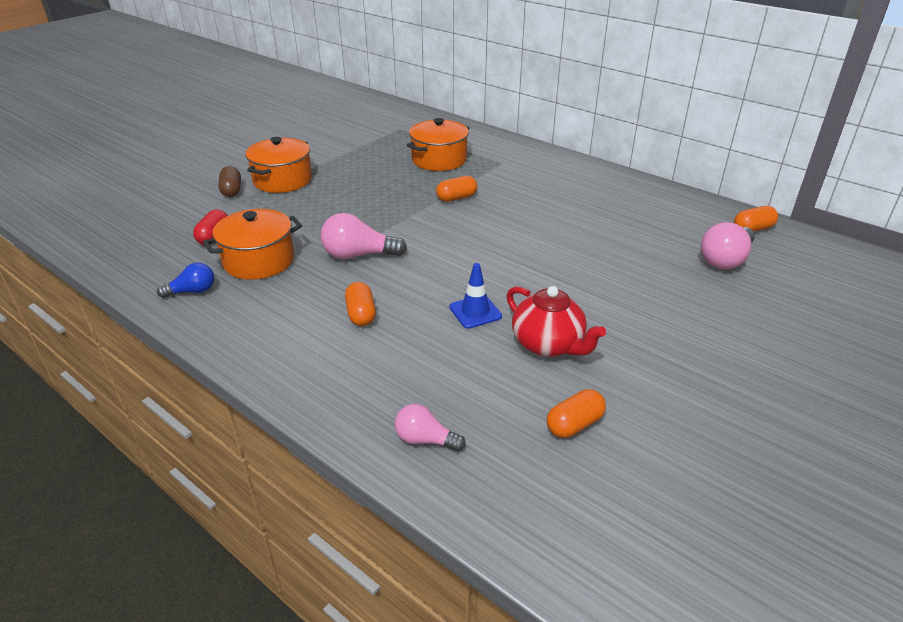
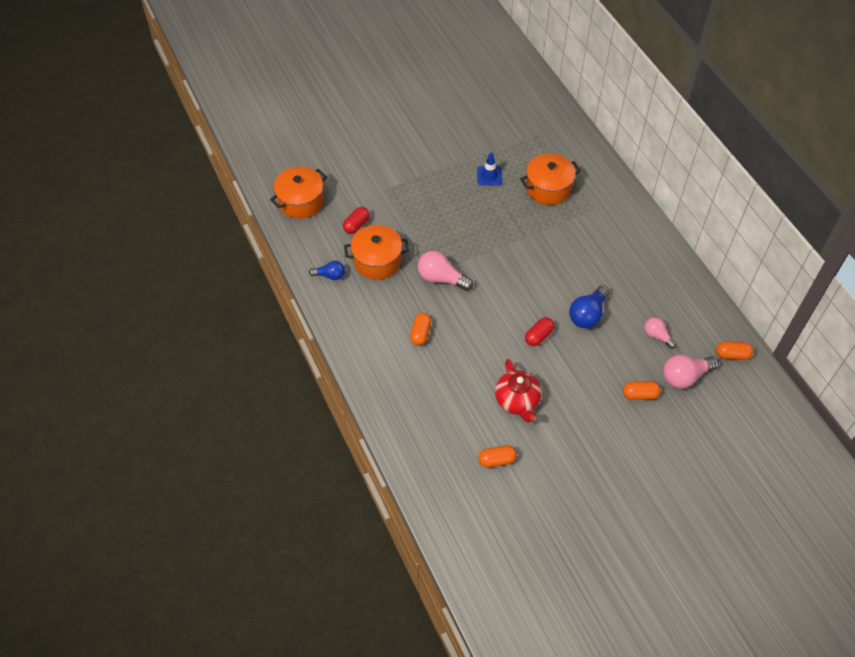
camera: 25 degrees right, 20 degrees up
(231, 190) = (382, 175): brown capsule -> none
(282, 180) = (422, 175): orange pot -> orange pot (301, 201)
(425, 440) = (415, 437): pink light bulb -> pink light bulb (657, 336)
(456, 198) = (536, 241): orange capsule -> orange capsule (640, 395)
(475, 312) = (489, 358): blue traffic cone -> blue traffic cone (489, 176)
(523, 273) = (538, 336): none -> red capsule
(566, 239) = (588, 314): none -> blue light bulb

